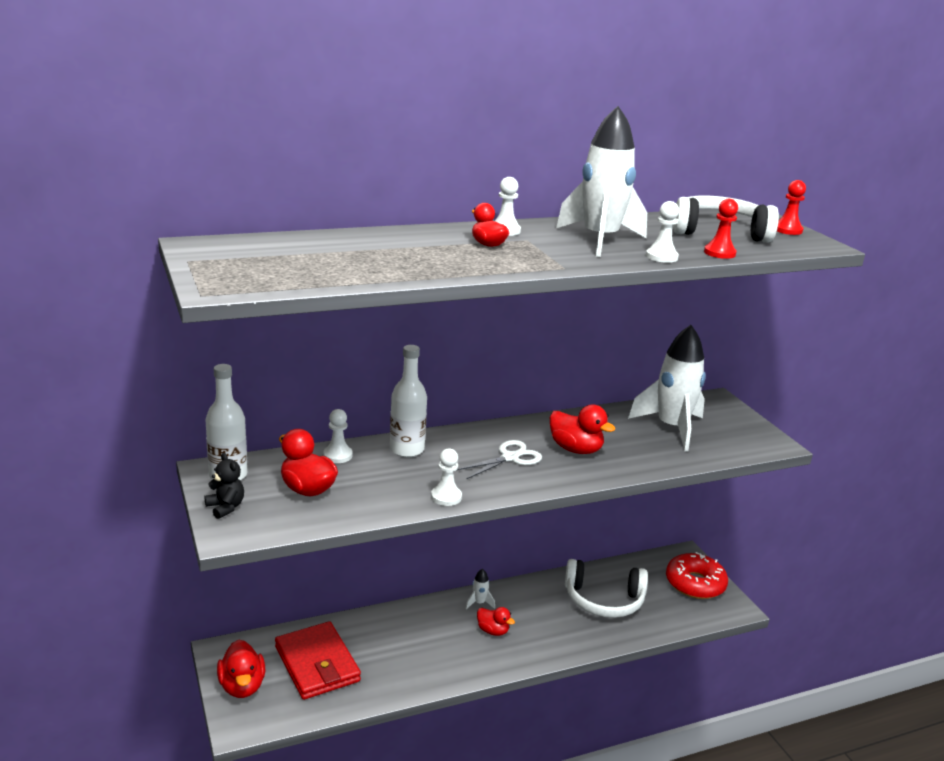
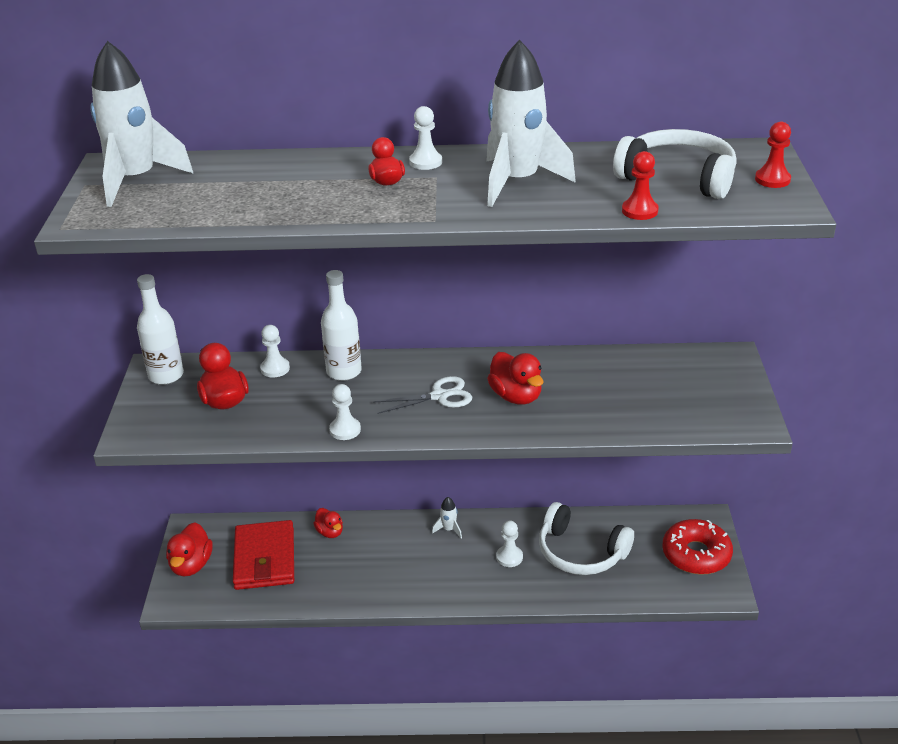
camera: 25 degrees right, 10 degrees up
(225, 507) = (144, 408): black teddy bear -> none
(493, 631) = (445, 561): red duck -> red duck (330, 532)
(661, 257) = (562, 212): white pawn -> white pawn (509, 557)
(671, 428) = (645, 386): white rocket -> white rocket (136, 180)

